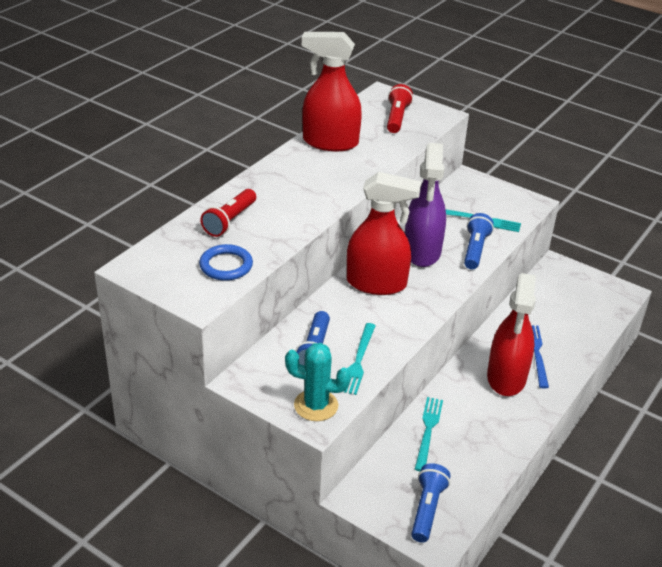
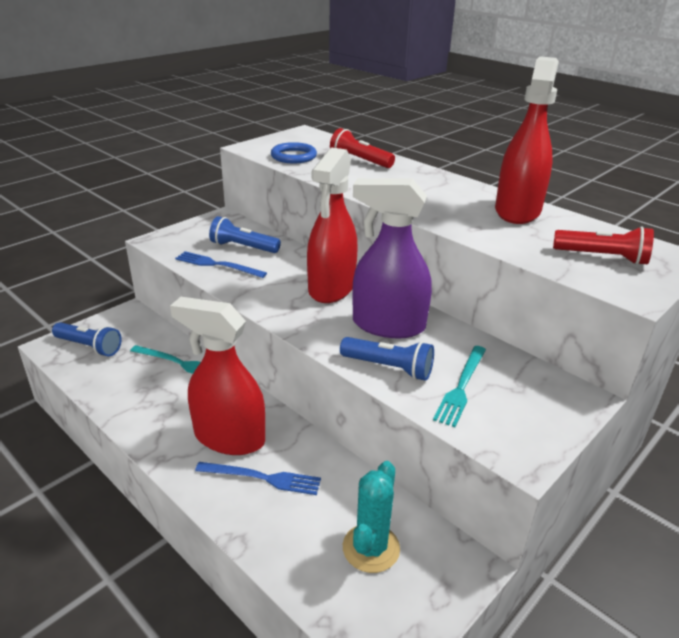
camera: 100 degrees right, 5 degrees down
(316, 405) = (174, 241): turquoise cactus -> turquoise cactus (371, 548)
(358, 360) = (218, 265): turquoise fork -> blue fork

